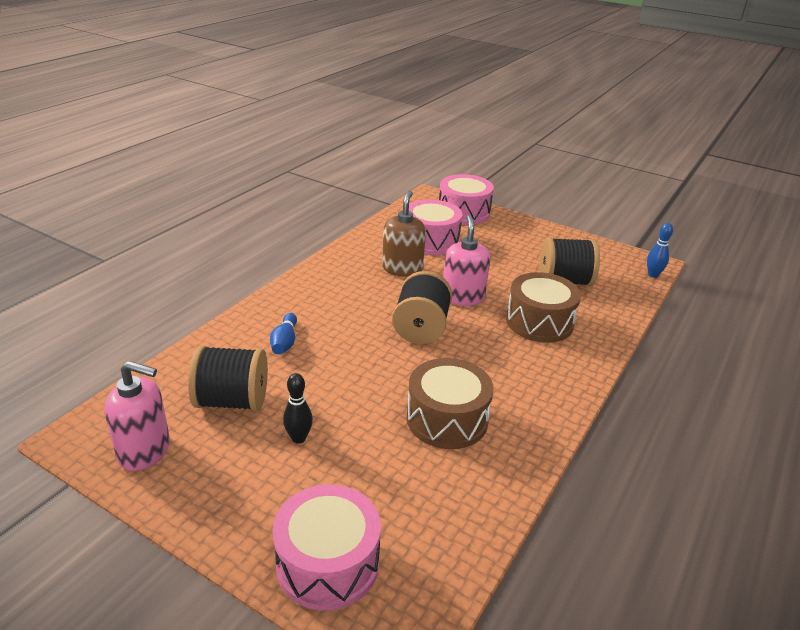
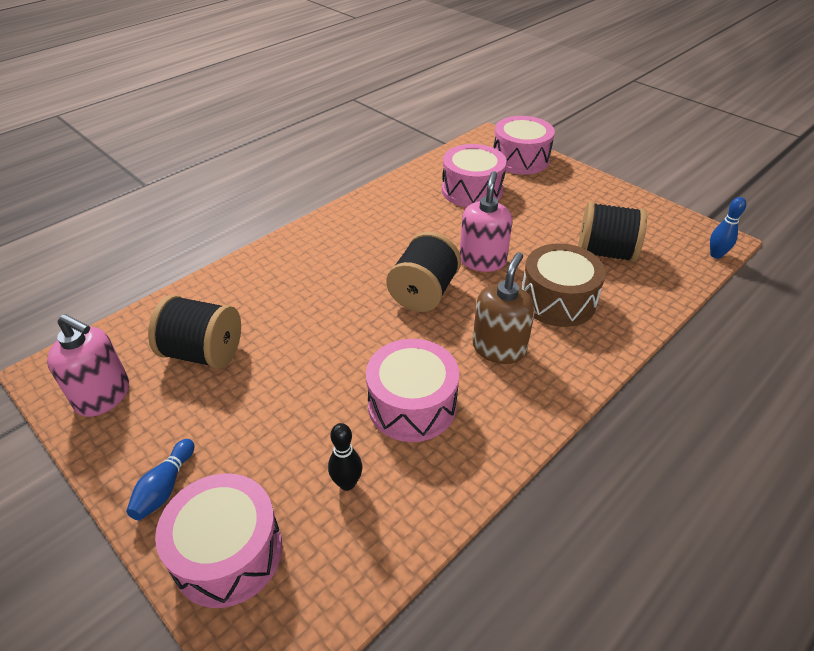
camera: 15 degrees right, 10 degrees up
(285, 342) = (278, 293): blue bowling pin -> blue bowling pin (165, 487)
(298, 438) = (252, 404): black bowling pin -> black bowling pin (347, 483)
(402, 269) = (429, 221): brown soap dispenser -> brown soap dispenser (499, 348)
(447, 419) = (412, 405): brown drum -> pink drum

